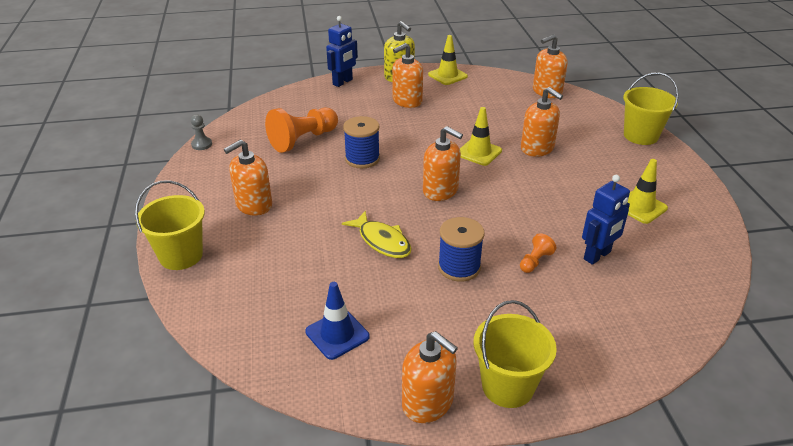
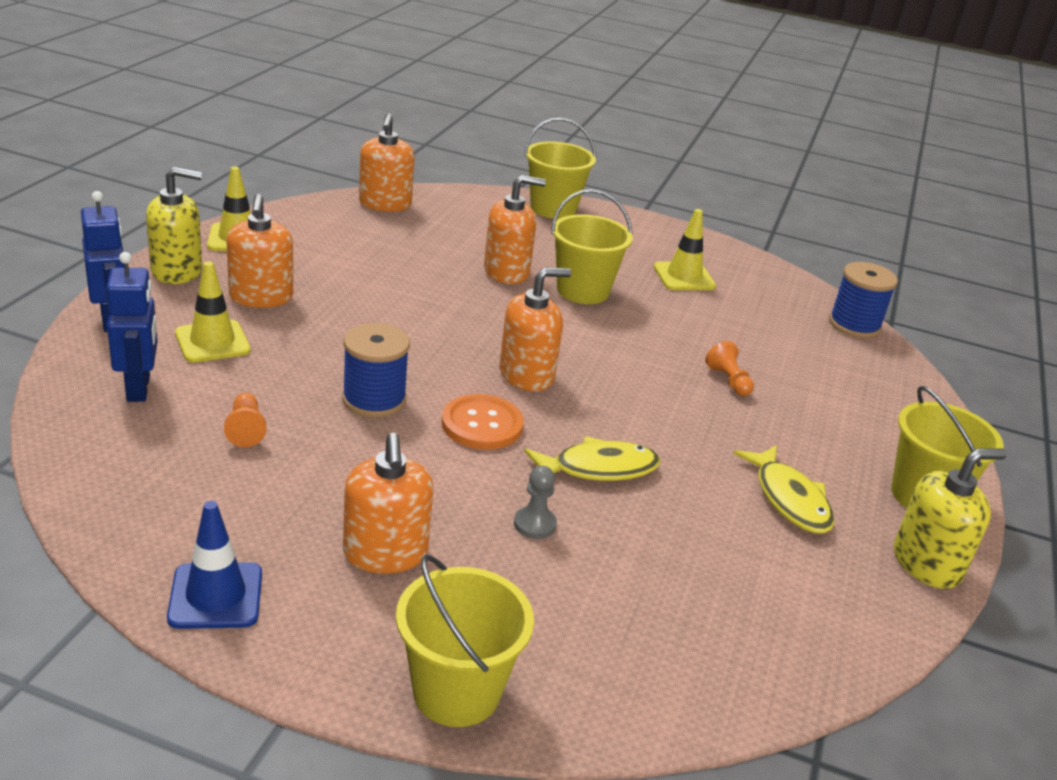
camera: 65 degrees left, 5 degrees down
(201, 144) = (102, 546): grey pawn -> grey pawn (534, 524)
(303, 140) = (245, 429): orange pawn -> orange pawn, size x0.47
(337, 334) = (769, 587): blue traffic cone -> blue traffic cone (216, 596)
(378, 194) = (482, 424): none -> orange button
(428, 402) = (926, 563): orange soap dispenser -> yellow soap dispenser
(432, 321) = (789, 499): none -> yellow fish
(459, 267) = (700, 435): blue spool -> blue spool (854, 325)
(479, 152) = (469, 310): yellow traffic cone -> yellow traffic cone (212, 342)
(558, 178) = (583, 291): none -> yellow bucket
(597, 256) = (747, 341): blue robot -> blue robot (139, 388)

